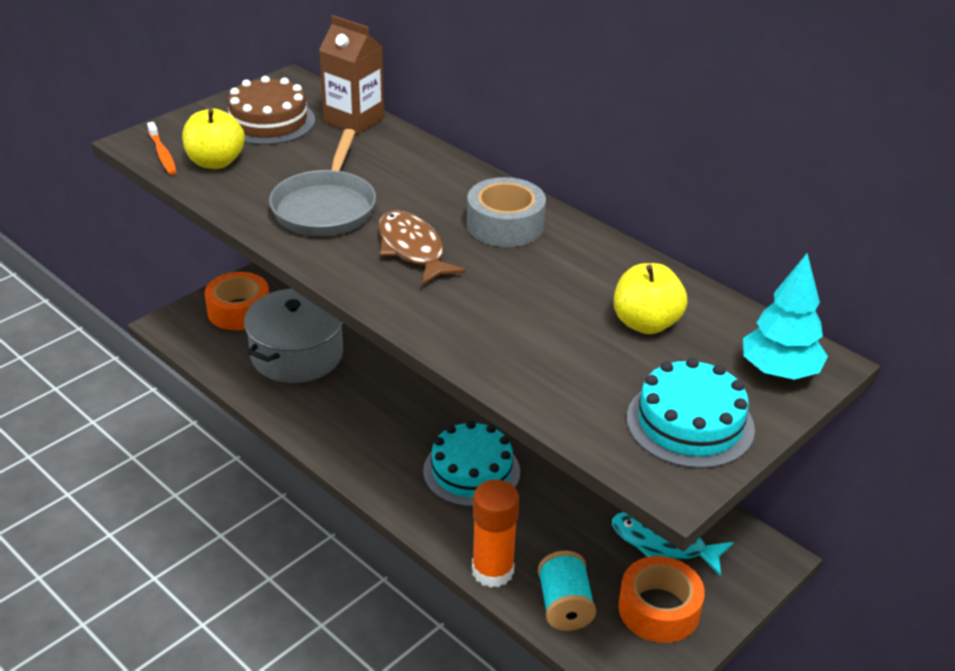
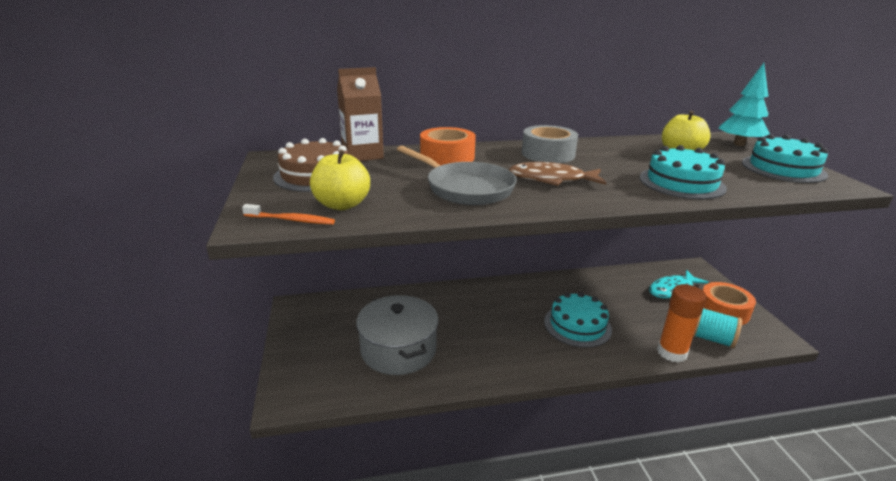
camera: 55 degrees left, 10 degrees down
(239, 311) = (315, 358): orange tape -> orange tape (447, 157)
(511, 341) = (681, 183): none -> turquoise cake

